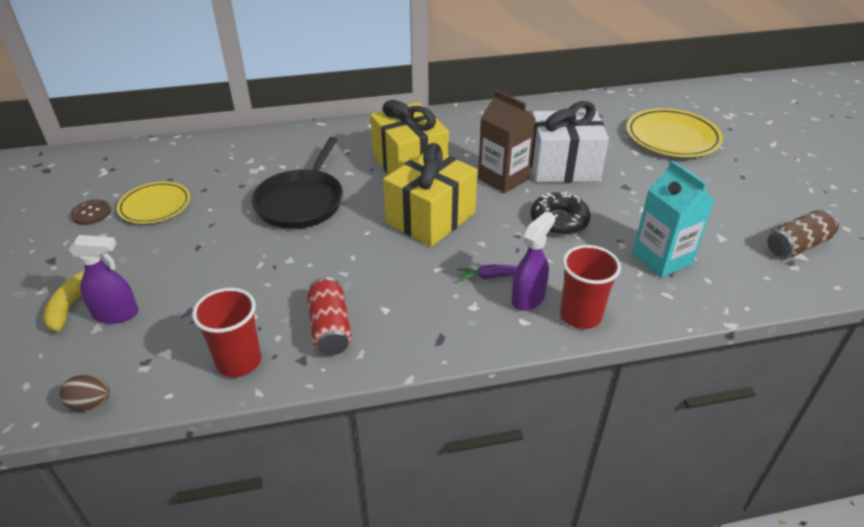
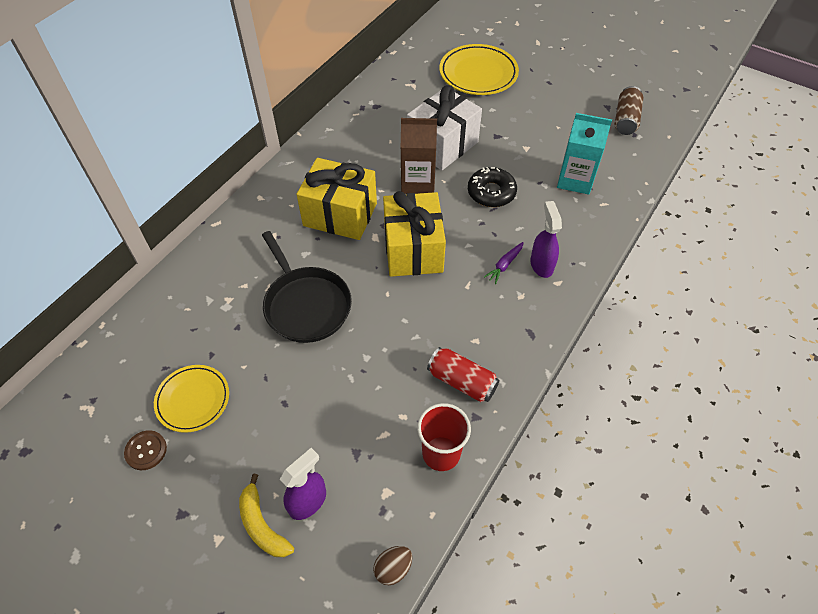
camera: 45 degrees left, 15 degrees up
(580, 315) = (580, 254): red cup -> none

